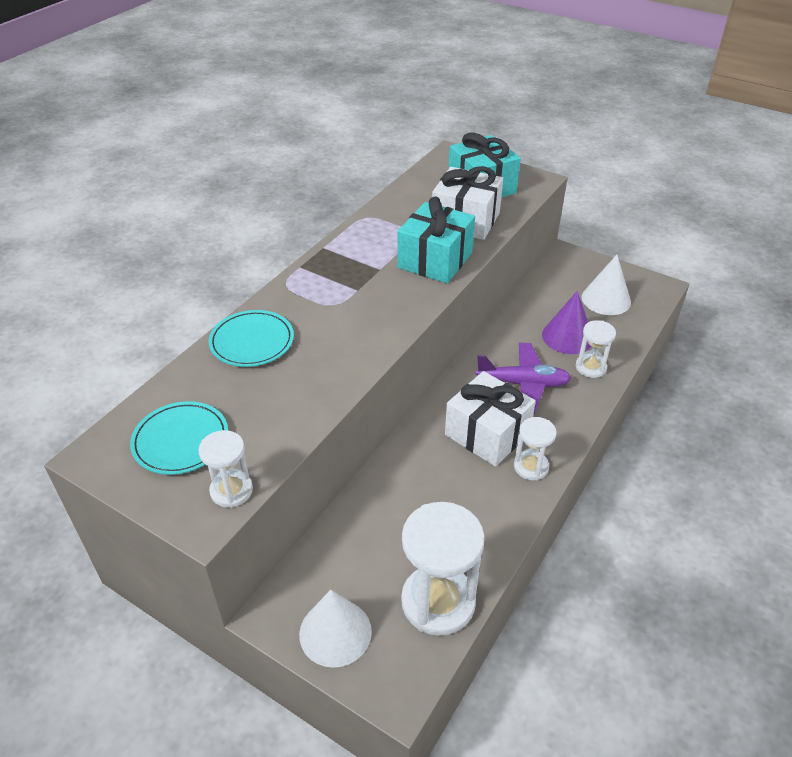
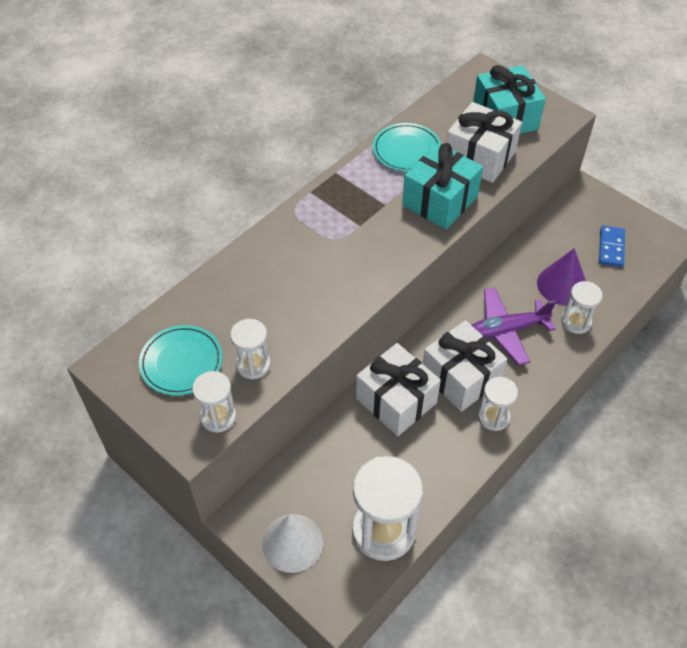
camera: 10 degrees right, 10 degrees up
(252, 341) = (255, 269): turquoise plate -> turquoise plate (407, 150)
(264, 432) = (253, 364): none -> white hourglass
(424, 465) = (396, 400): none -> white gift
(523, 384) = (506, 330): purple plane -> purple plane turned 150 degrees clockwise
(606, 299) = (611, 248): white cone -> blue domino

